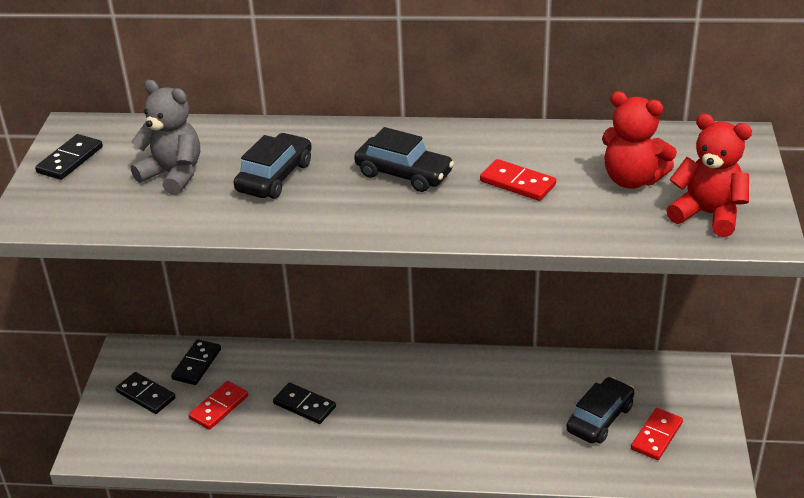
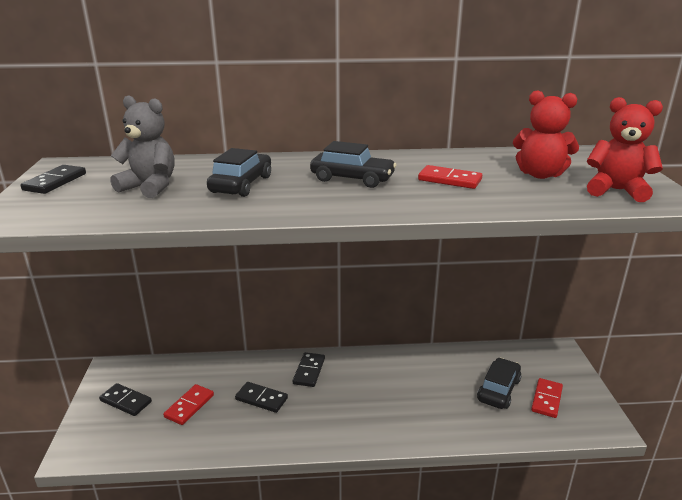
camera: 10 degrees left, 10 degrees down
(197, 364) = (169, 374): black domino -> black domino (309, 371)

